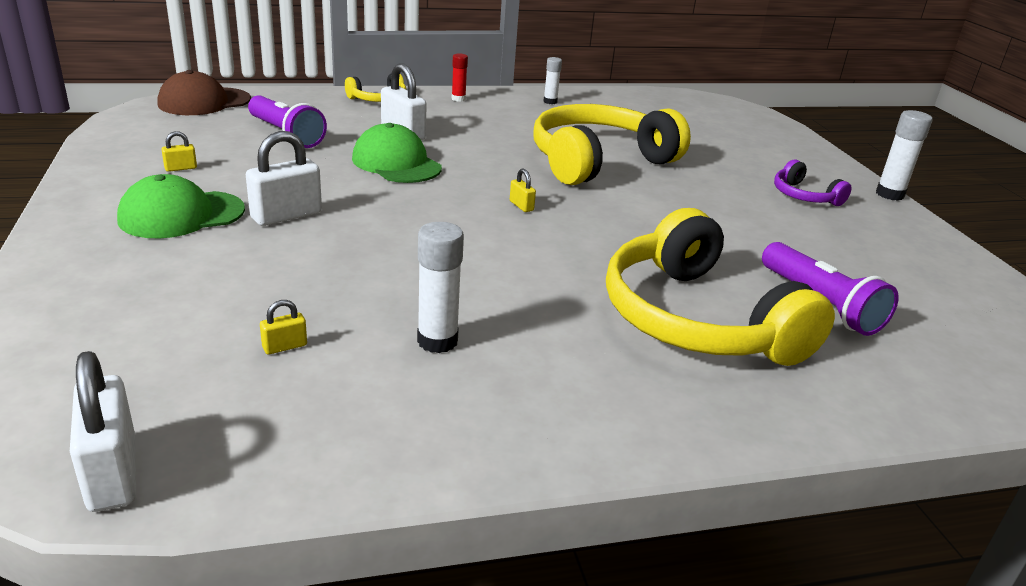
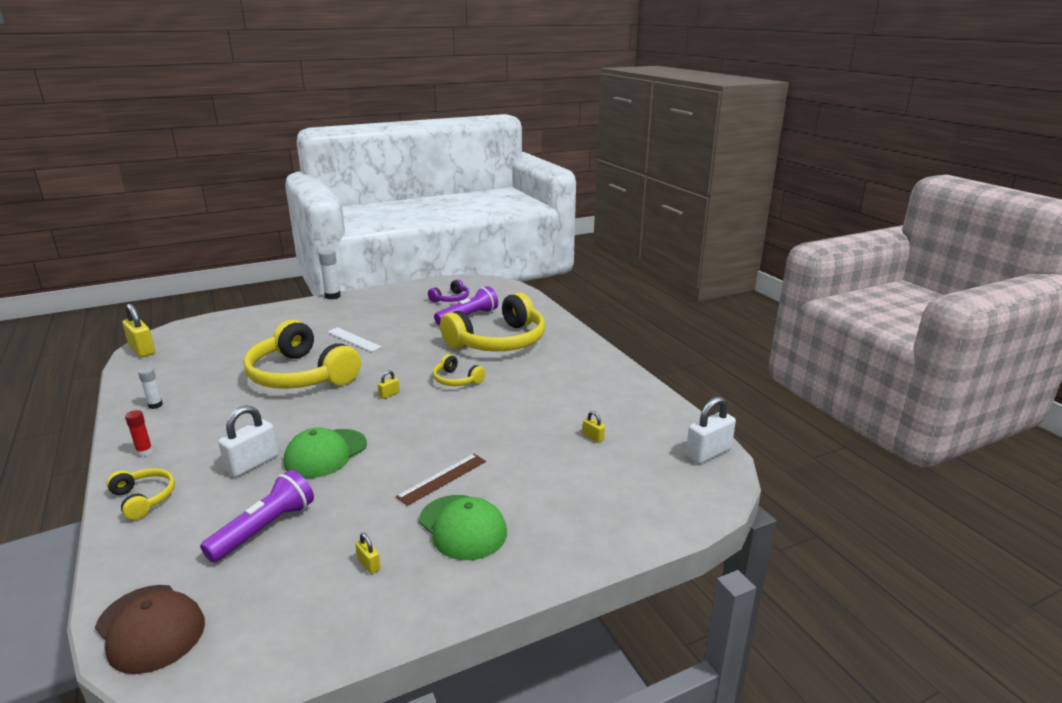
camera: 100 degrees left, 5 degrees down
(286, 215) = (442, 478): white padlock -> brown ruler
(437, 341) = (559, 398): white glue stick -> none
(547, 257) = (456, 380): none -> yellow headphones
(686, 96) = (142, 350): none -> yellow padlock
(711, 197) = (353, 339): none -> white ruler
(804, 196) = (342, 316): purple headphones -> purple headphones (451, 299)

